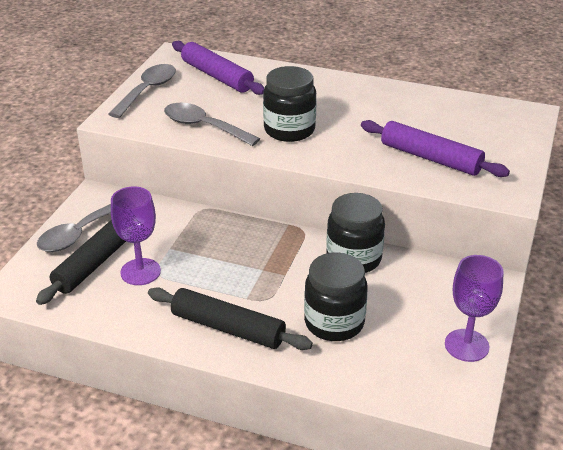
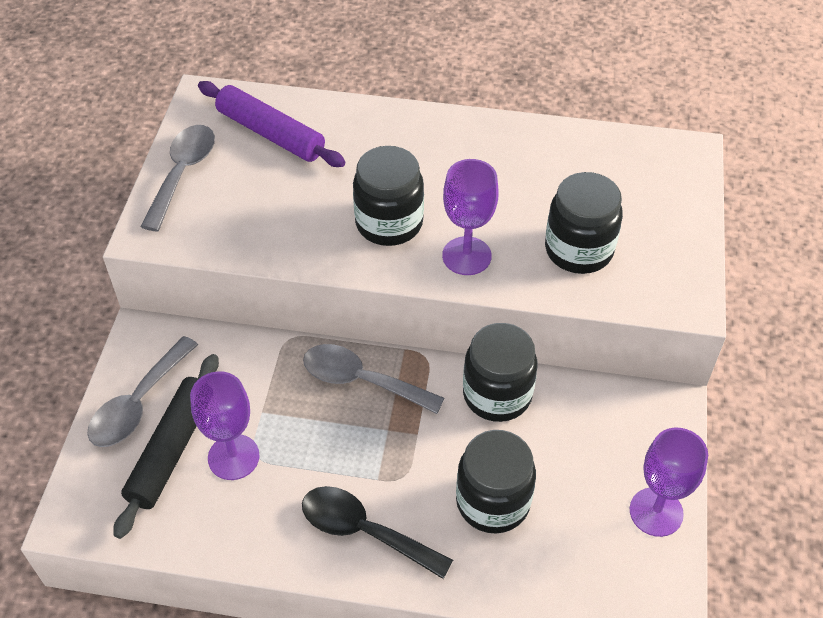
camera: 10 degrees left, 15 degrees up
(204, 127) = (275, 232): grey spoon -> grey spoon (362, 381)
(228, 328) = (365, 531): black rolling pin -> black spoon
(343, 153) = (466, 256): none -> purple goblet
(430, 158) = (578, 250): purple rolling pin -> black jar

